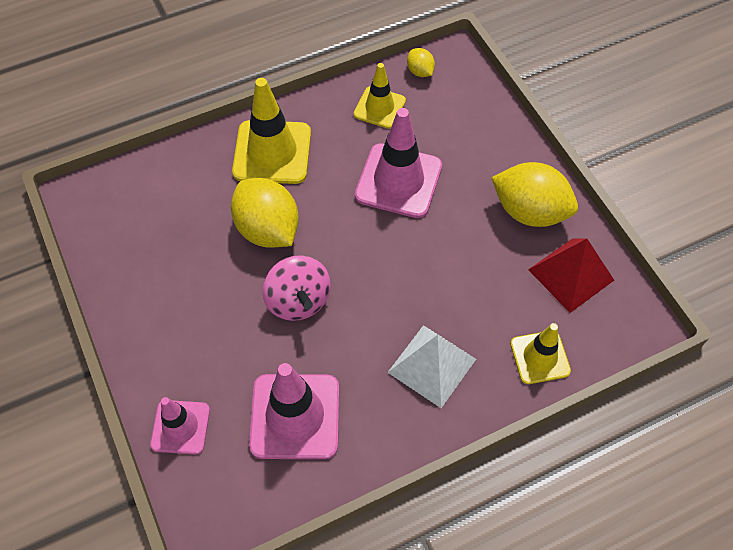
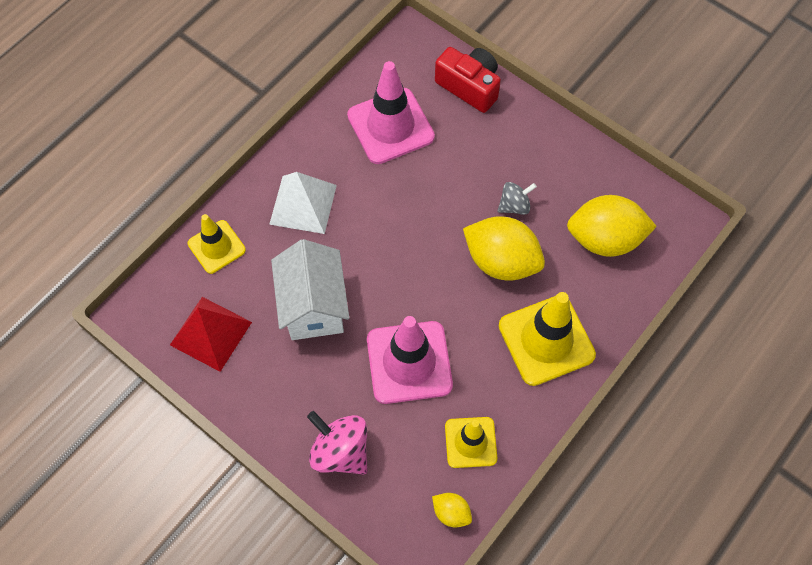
camera: 155 degrees right, 5 degrees up
(180, 427) = (469, 86): pink traffic cone -> red camera
(222, 274) = (514, 206): none -> grey spinning top
(298, 301) = (438, 211): pink spinning top -> pink spinning top (340, 451)
(463, 260) = (313, 306): none -> white house
(529, 211) = (269, 383): yellow lemon -> yellow lemon (604, 239)

